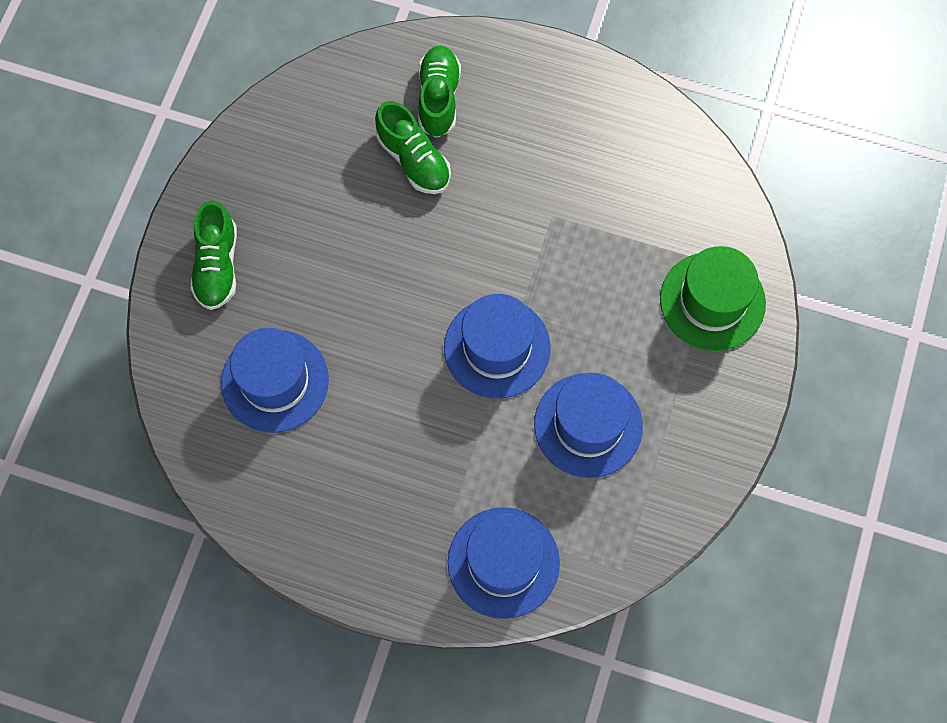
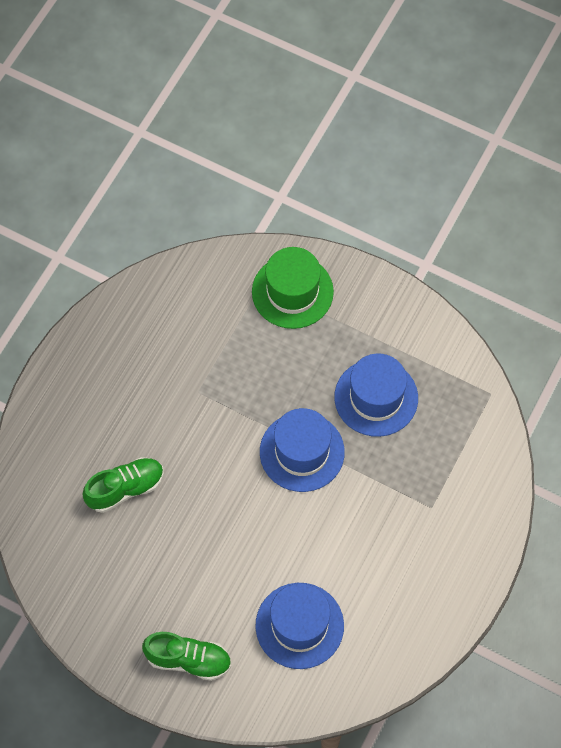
camera: 80 degrees left, 5 degrees down
(438, 98) = (73, 460): green shoe -> none
(503, 562) = (473, 476): blue hat -> none

